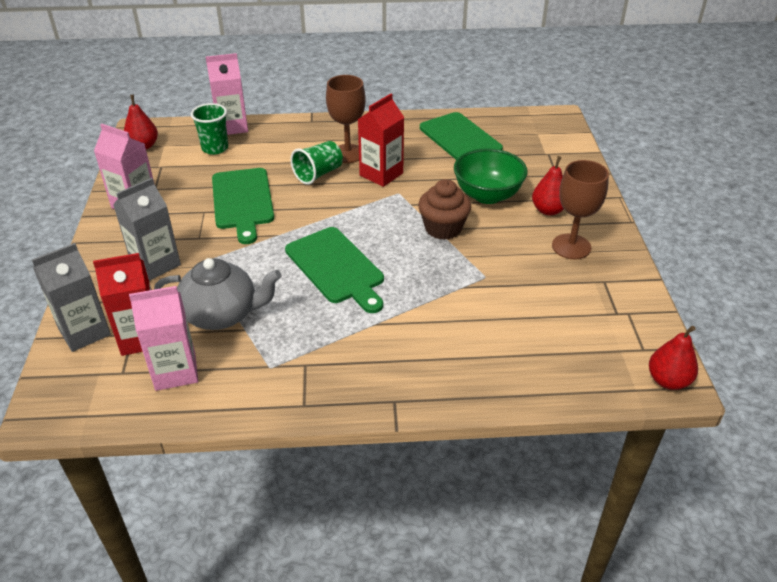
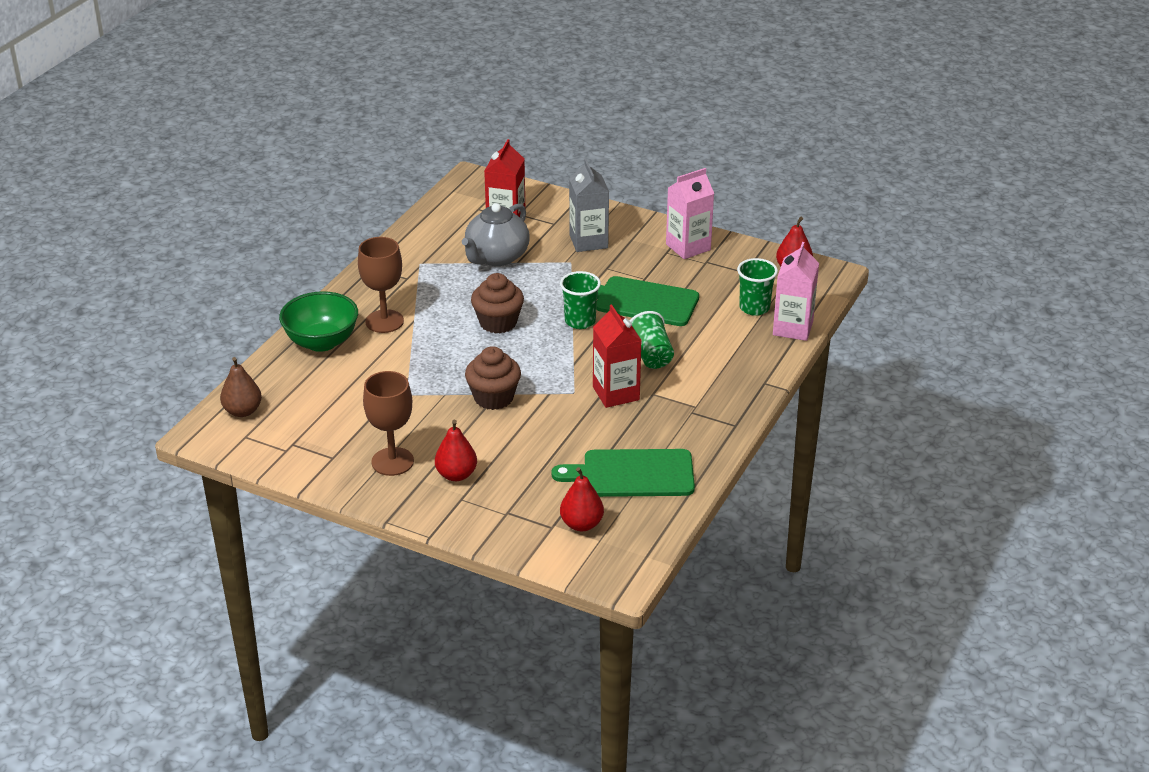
camera: 120 degrees right, 5 degrees down
(84, 332) = (536, 201): grey carton -> none
(175, 371) = (457, 227): pink carton -> none
(298, 223) = (580, 321): none -> green cup
(336, 267) = (498, 322): green cutting board -> brown cupcake
(348, 153) = (674, 385): brown goblet -> brown goblet (384, 321)
(487, 195) = (517, 446): green bowl -> green bowl (321, 342)
(617, 371) = (242, 411): none -> brown pear
(668, 380) = (207, 431): red pear -> red pear (581, 524)

